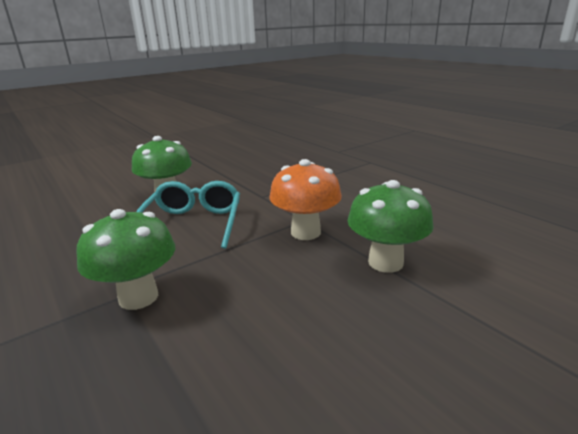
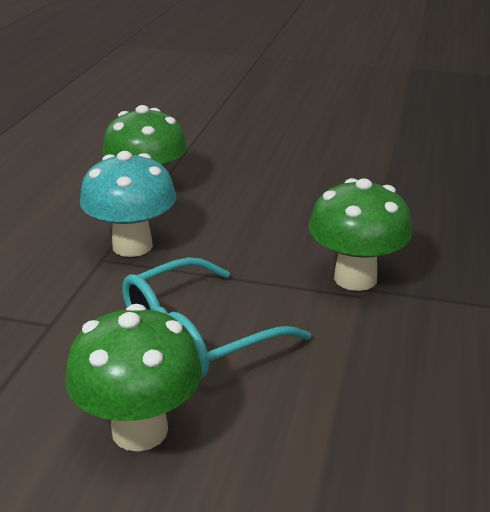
camera: 130 degrees left, 5 degrees up
(305, 232) = (132, 246): orange mushroom -> turquoise mushroom

